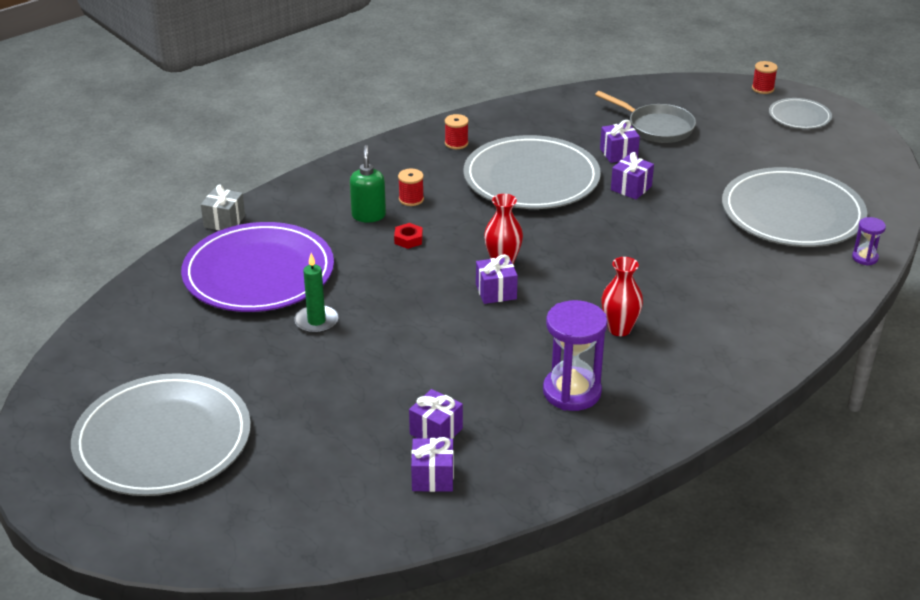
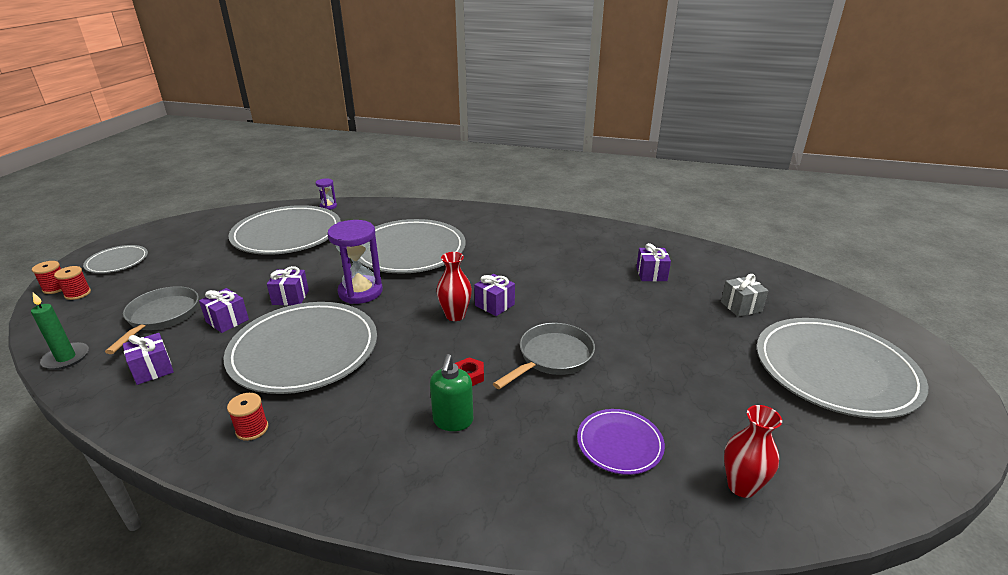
camera: 125 degrees left, 5 degrees down
(224, 221) = (574, 539): grey gift -> grey gift (741, 306)
(258, 273) = (619, 443): purple plate -> purple plate, size x0.49
(316, 321) = (631, 369): green candle -> green candle (66, 358)
(368, 215) = (453, 421): green soap dispenser -> green soap dispenser turned 45 degrees counterclockwise
(381, 288) = (552, 357): none -> grey pan
(411, 199) = (398, 407): red spool -> red spool (78, 294)
(432, 477) = (682, 262): purple gift -> purple gift (152, 369)
(572, 392) = (558, 248): purple hourglass -> purple hourglass (360, 292)
(619, 329) = (482, 252): red vase -> red vase (741, 486)
(672, 280) = (410, 250): none -> grey plate

